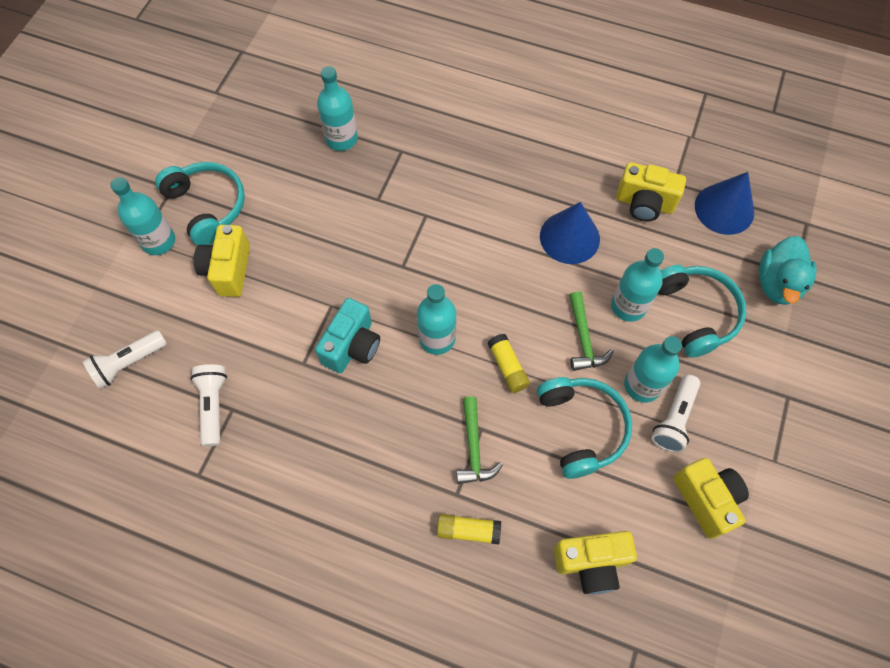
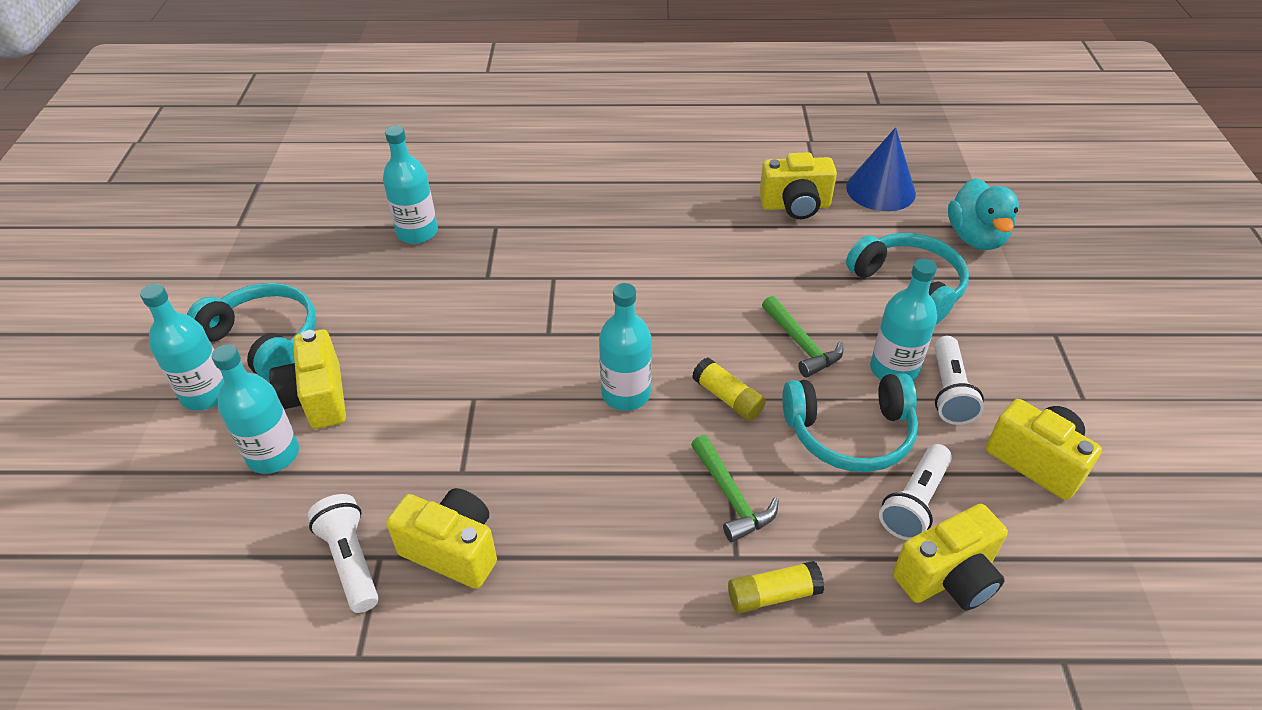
camera: 20 degrees left, 20 degrees down
(128, 363) = (203, 548): white flashlight -> white flashlight (914, 502)
(278, 421) = (452, 550): none -> yellow camera
(352, 346) = (520, 433): turquoise camera -> none
(569, 237) = (731, 255): blue cone -> none
(581, 428) = (850, 433): turquoise headphones -> turquoise headphones turned 120 degrees clockwise
(628, 306) = (833, 300): turquoise bottle -> turquoise bottle (273, 455)

